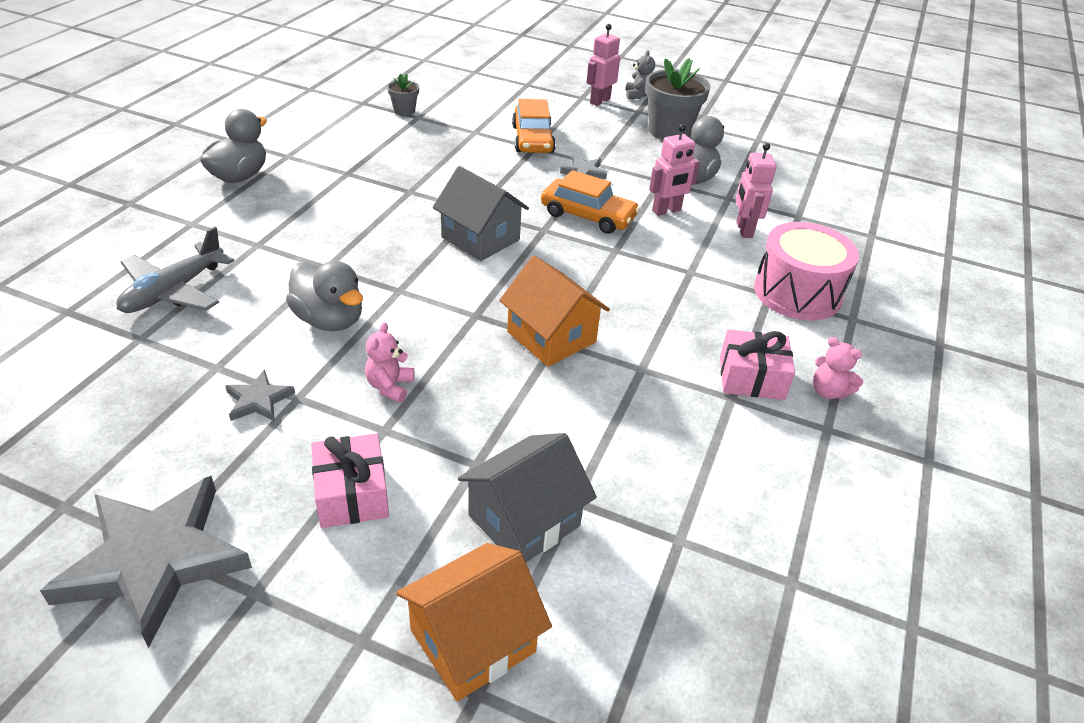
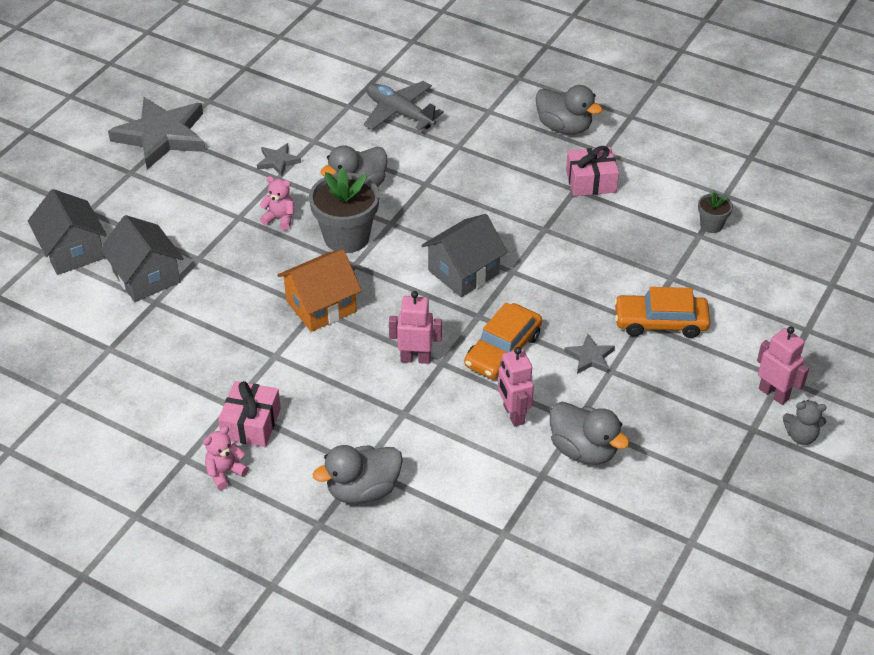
camera: 100 degrees right, 5 degrees up
(352, 494) = (188, 204): pink gift -> pink gift (591, 181)
(472, 641) = (72, 251): orange house -> grey house
(669, 131) = (699, 450): grey flower pot -> grey flower pot (346, 237)
(743, 230) = (476, 473): pink robot -> pink robot (415, 358)
(797, 293) = (363, 490): pink drum -> grey duck

